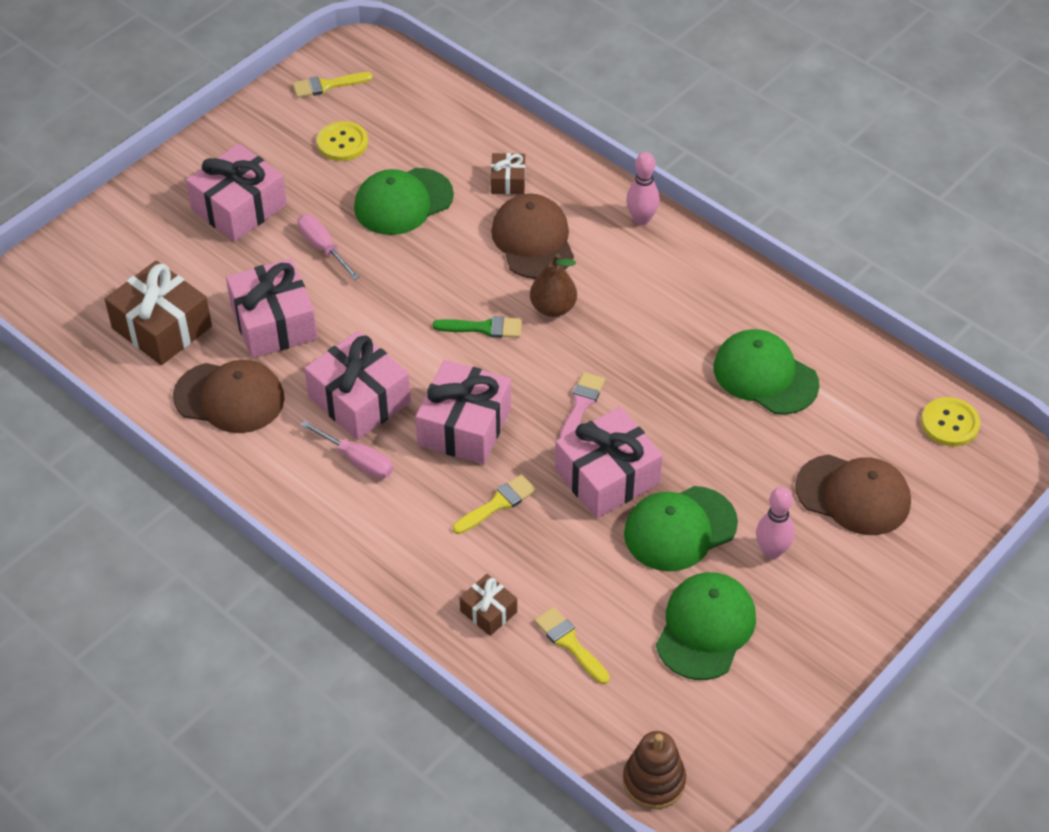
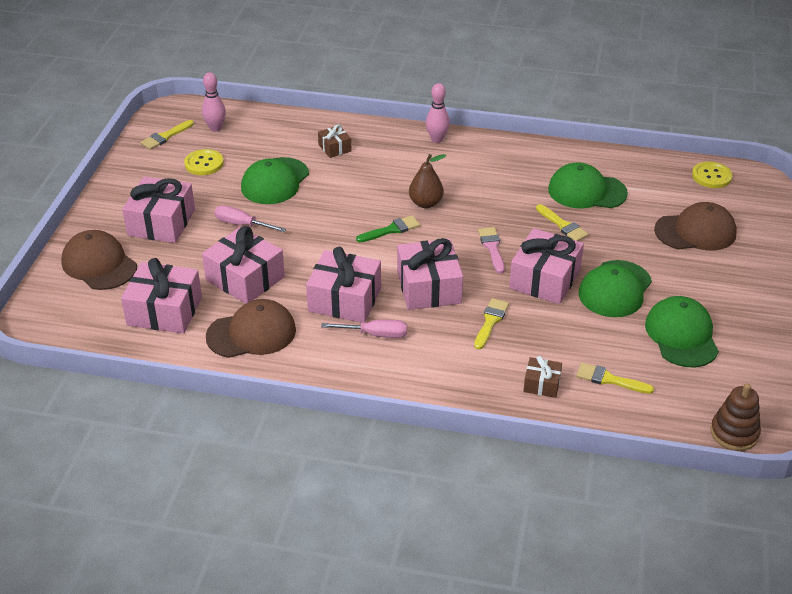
camera: 30 degrees left, 10 degrees down
(162, 327) = (164, 311): brown gift -> pink gift
(533, 240) = (379, 173): brown cap -> brown cap (99, 264)
(692, 412) = (563, 225): none -> yellow brush
(772, 551) = (679, 279): pink bowling pin -> pink bowling pin (215, 128)

